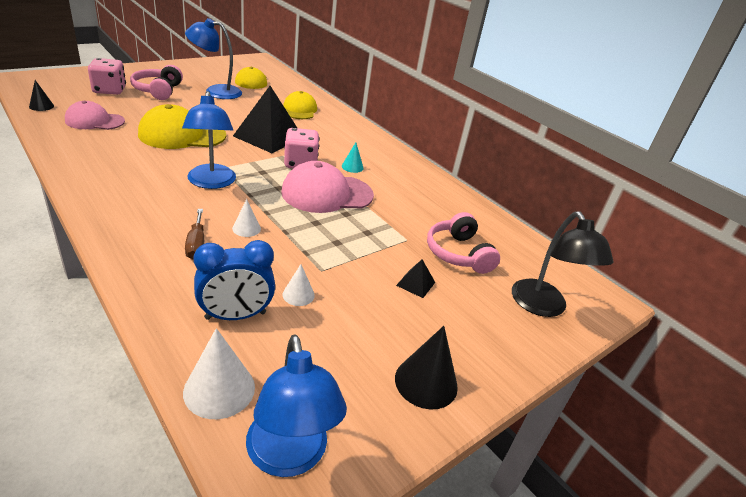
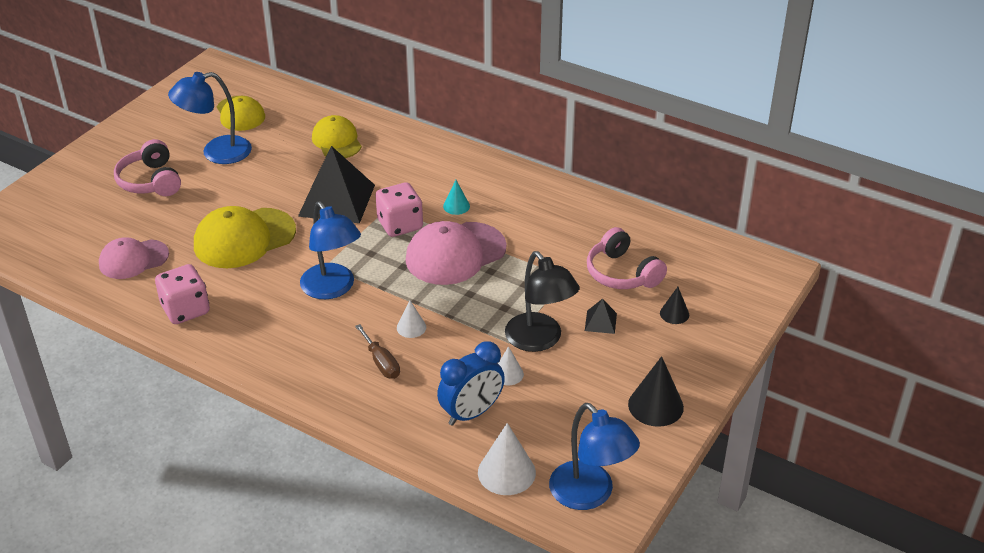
camera: 15 degrees left, 5 degrees up
(41, 106) = (53, 263): black cone -> black cone (674, 314)
(109, 90) = (97, 206): pink dice -> pink dice (185, 310)
(543, 307) = (721, 300): black lamp -> black lamp (540, 340)

